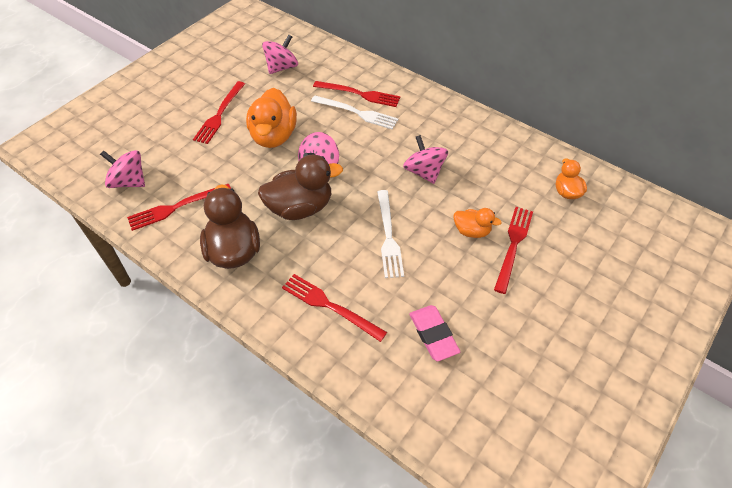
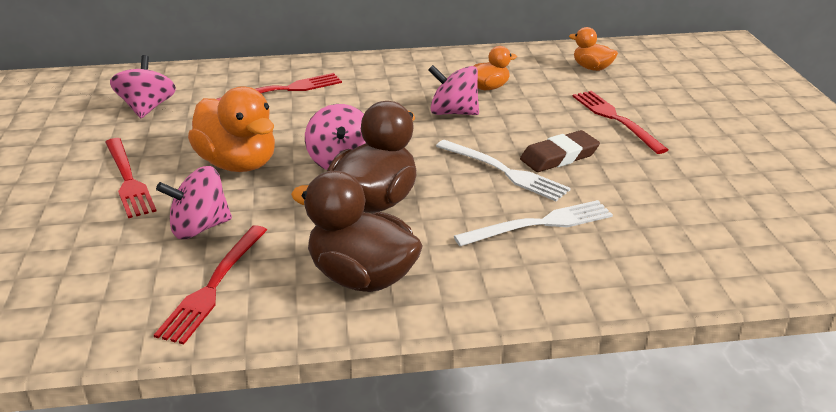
camera: 45 degrees left, 20 degrees down
(129, 182) = (92, 303): pink spinning top -> pink spinning top (199, 227)
(330, 306) = (545, 252): red fork -> none
(357, 113) = (307, 104): white fork -> white fork (540, 224)
(433, 335) = (667, 212): pink eraser -> none
(434, 248) = (559, 156): none -> brown eraser
(471, 231) = (567, 128): orange duck -> orange duck (488, 87)

